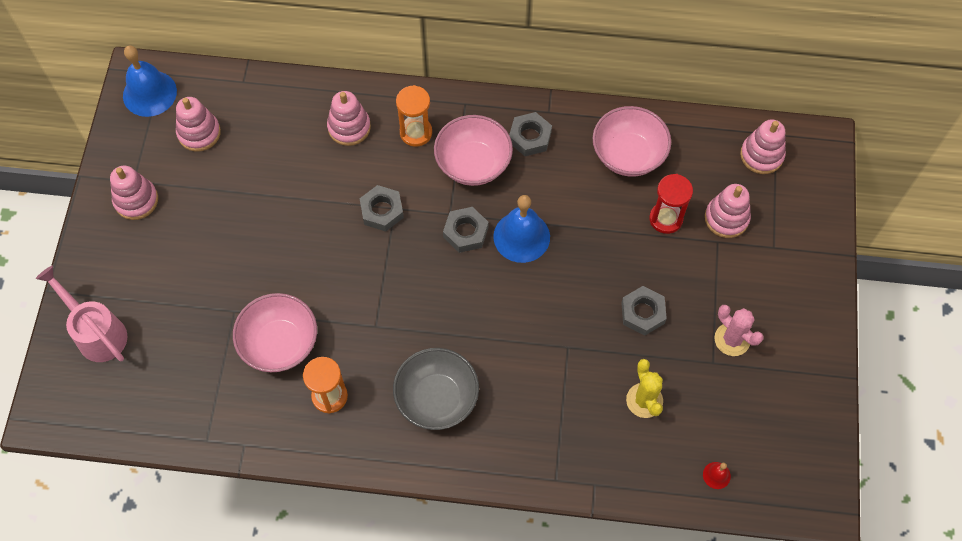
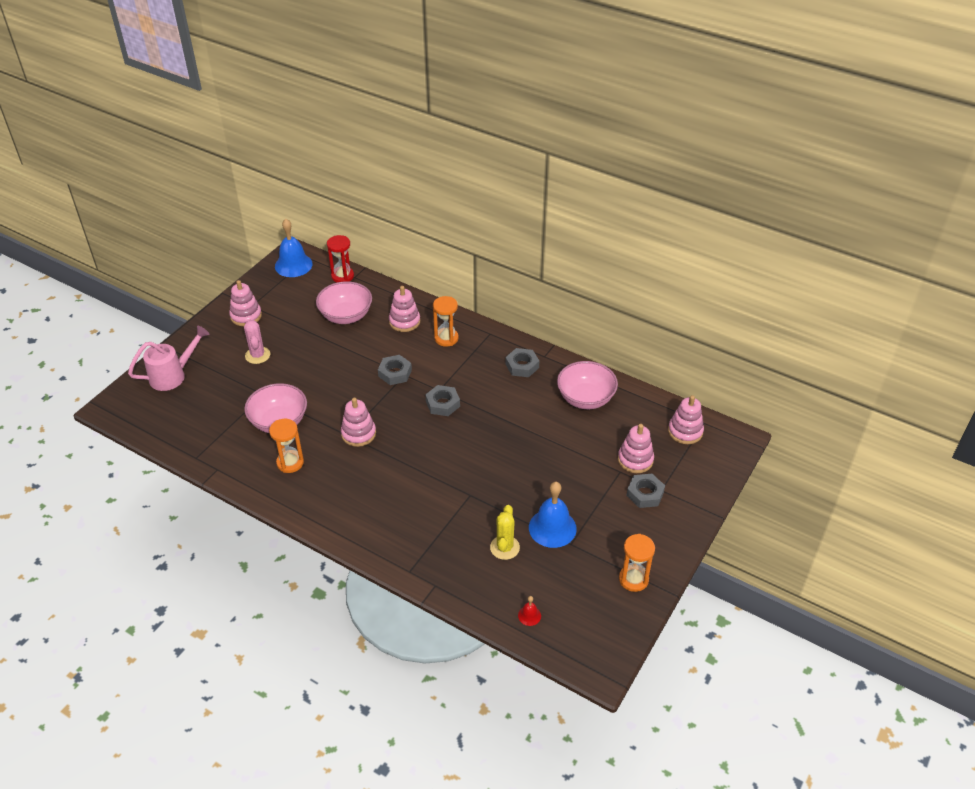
camera: 25 degrees right, 20 degrees down
(97, 332) = (173, 375): pink watering can -> pink watering can turned 75 degrees clockwise
(199, 133) = (308, 294): pink stacking toy -> pink stacking toy (358, 434)
(437, 398) = (359, 491): grey bowl -> none
(473, 164) = (473, 368): pink bowl -> pink bowl (346, 316)
(521, 236) = (479, 419): blue bell -> blue bell (552, 528)
(643, 313) = (537, 494): grey nut -> grey nut (645, 494)
(666, 219) = (589, 444): red hourglass -> red hourglass (342, 276)
(732, 339) = (594, 535): pink cactus -> pink cactus (257, 355)
(802, 378) = (633, 579): none -> orange hourglass

